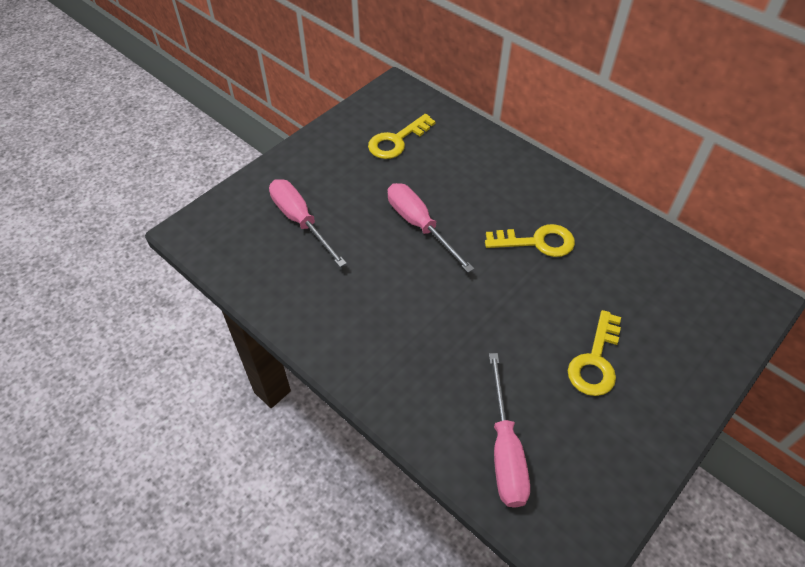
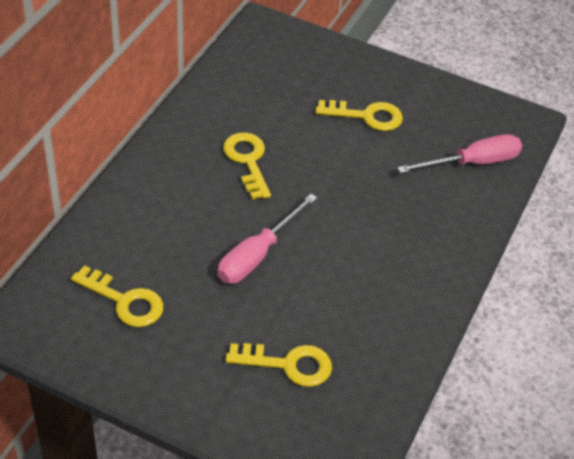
camera: 110 degrees left, 5 degrees down
(301, 221) = (288, 364): pink screwdriver -> yellow key

